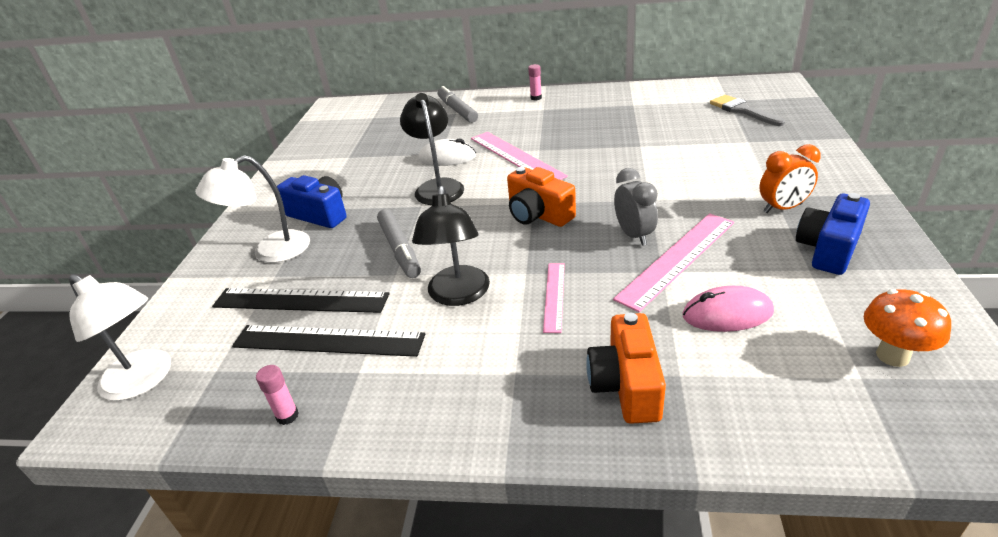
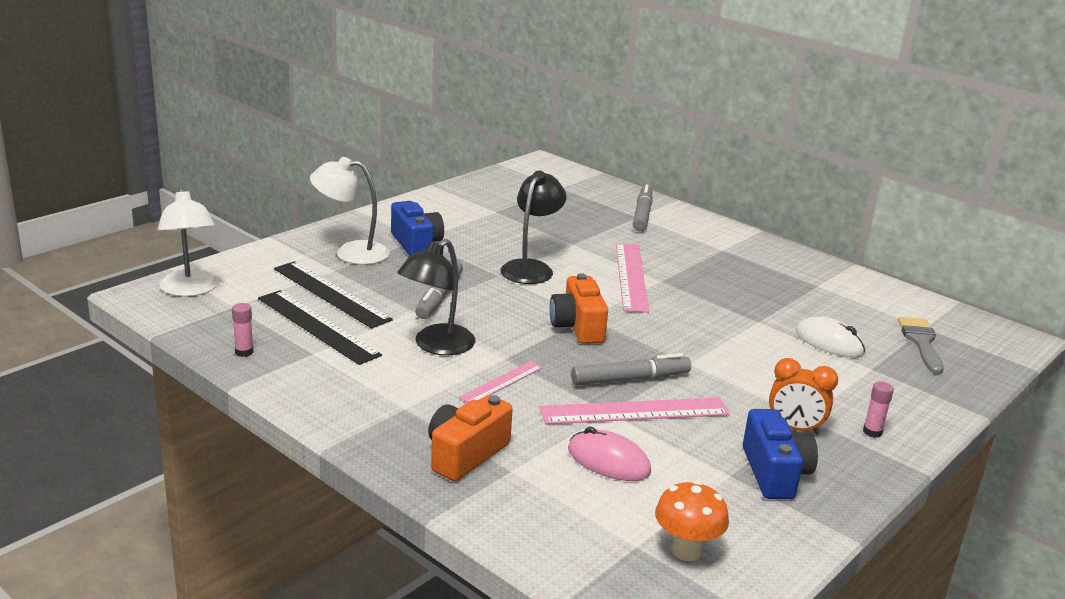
camera: 30 degrees right, 10 degrees down
(447, 158) = (572, 250): white mouse -> white mouse (829, 342)
(536, 98) = (732, 237): pink glue stick -> pink glue stick (872, 432)
(634, 235) = (629, 379): grey clock -> grey marker
(828, 249) = (775, 473): blue camera -> blue camera turned 105 degrees clockwise

